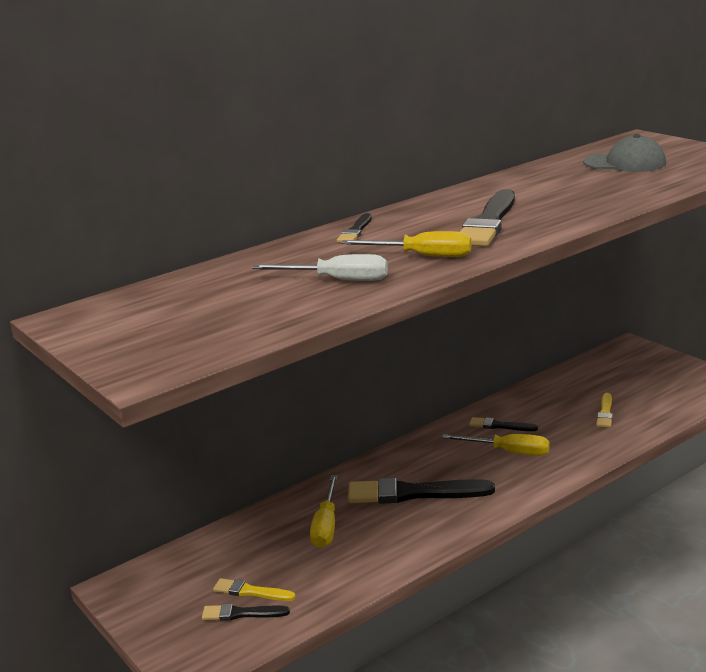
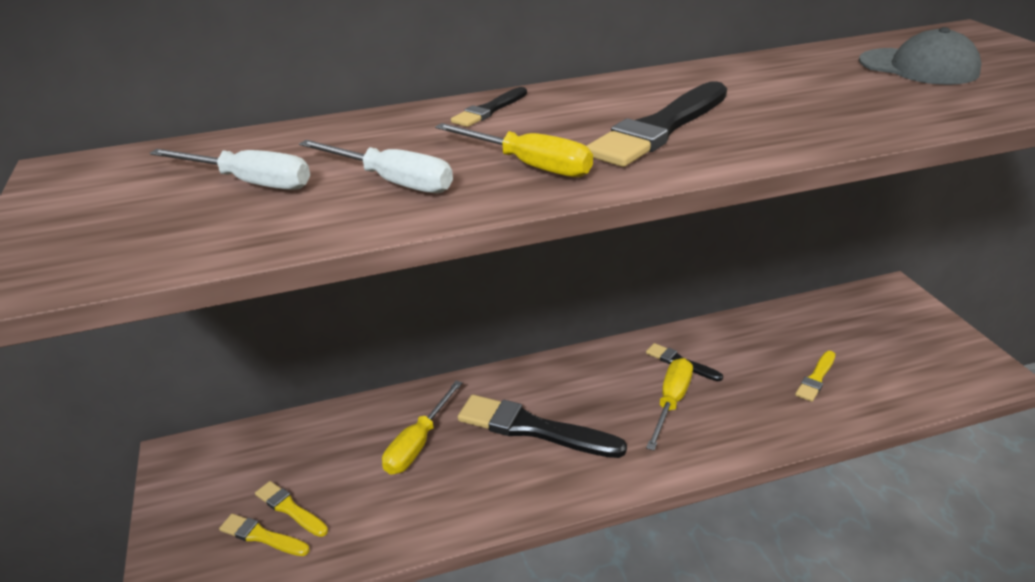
camera: 20 degrees right, 10 degrees up
(232, 299) = (250, 182): none -> white screwdriver
(241, 614) = (262, 536): black brush -> yellow brush
(508, 452) = (671, 402): yellow screwdriver -> yellow screwdriver turned 105 degrees counterclockwise

